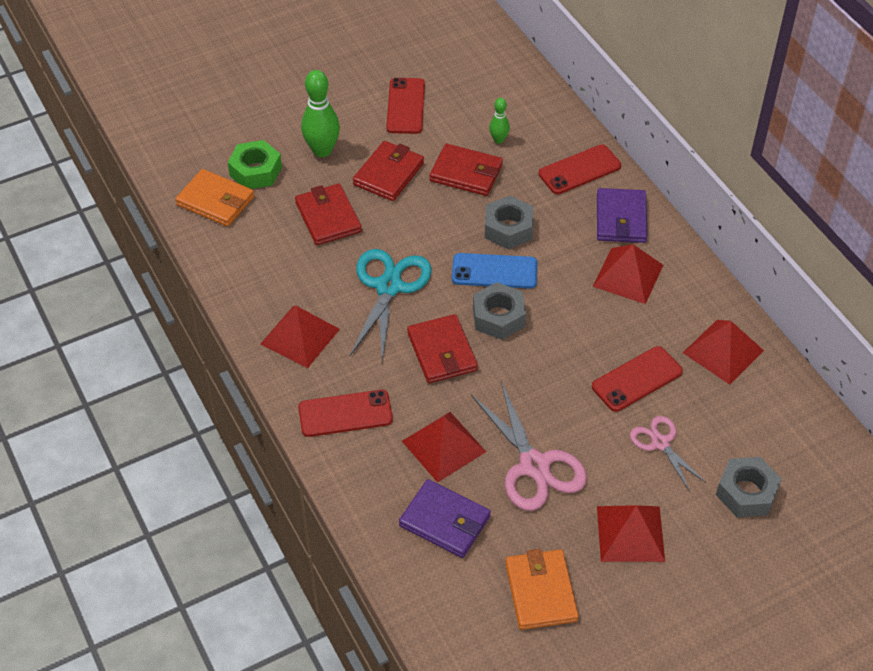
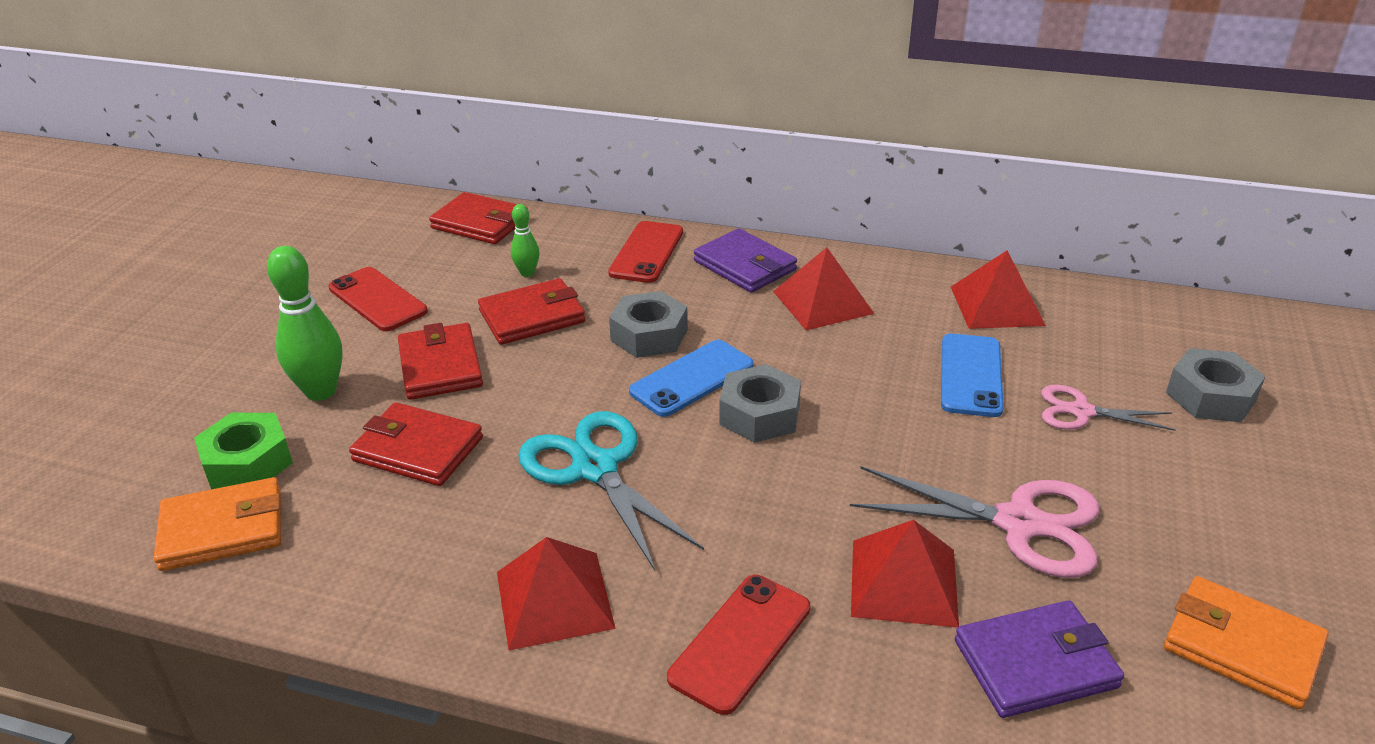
camera: 45 degrees left, 15 degrees down
(442, 352) = (752, 488): red wallet -> red wallet (480, 223)
(630, 533) = (1201, 510): red pyramid -> none
(637, 379) = (971, 375): red phone -> blue phone

